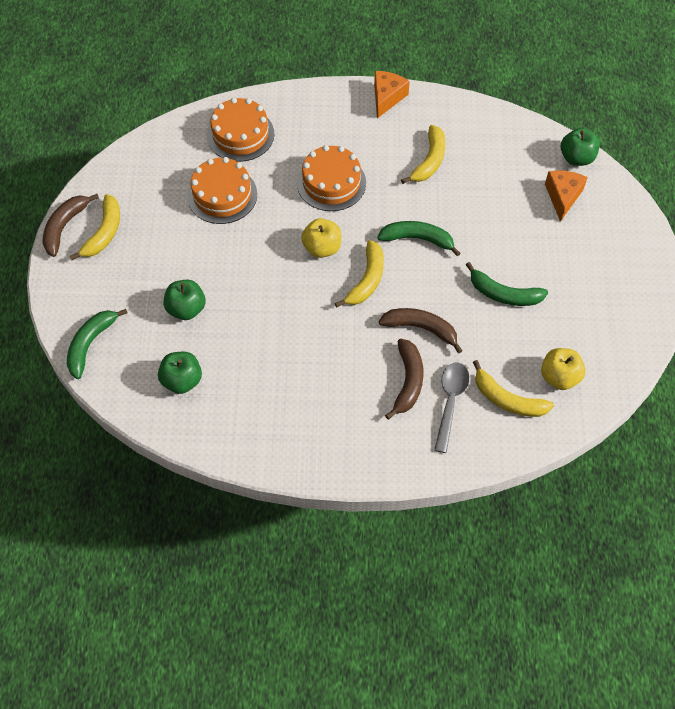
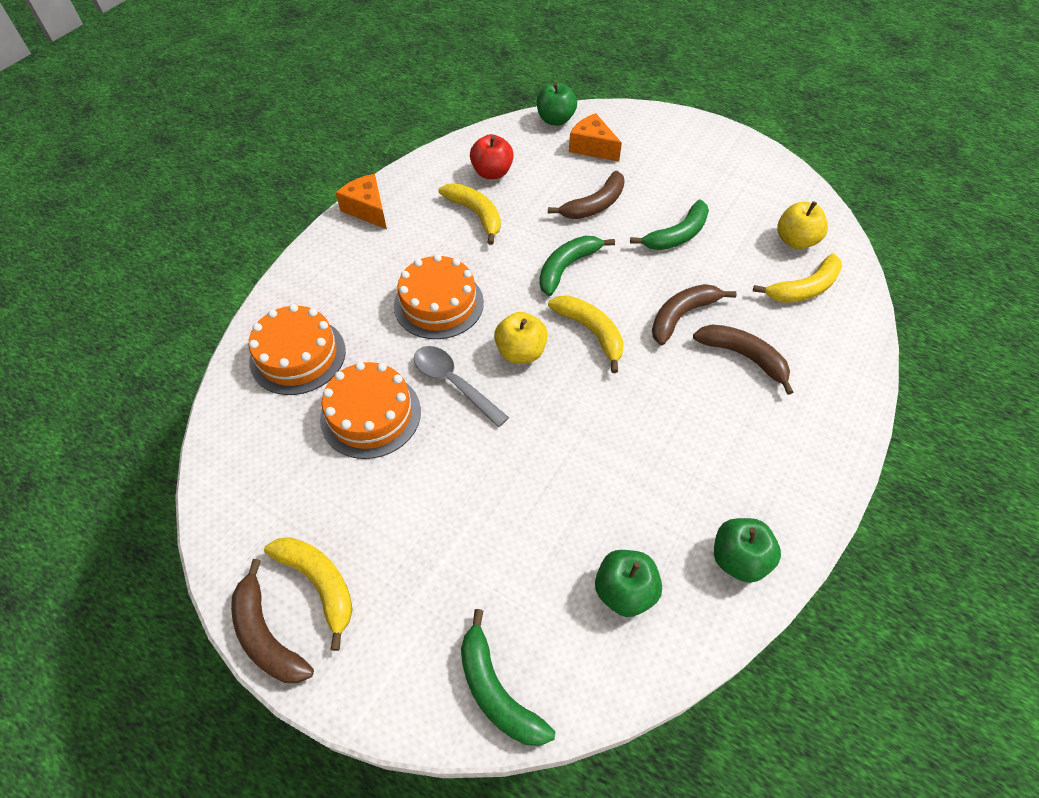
camera: 60 degrees left, 5 degrees down
(186, 309) = (515, 534): green apple -> green apple (738, 559)
(450, 402) = (787, 334): grey spoon -> grey spoon (454, 383)
(481, 148) = (492, 173): none -> red apple
(496, 227) = (594, 205): none -> brown banana

